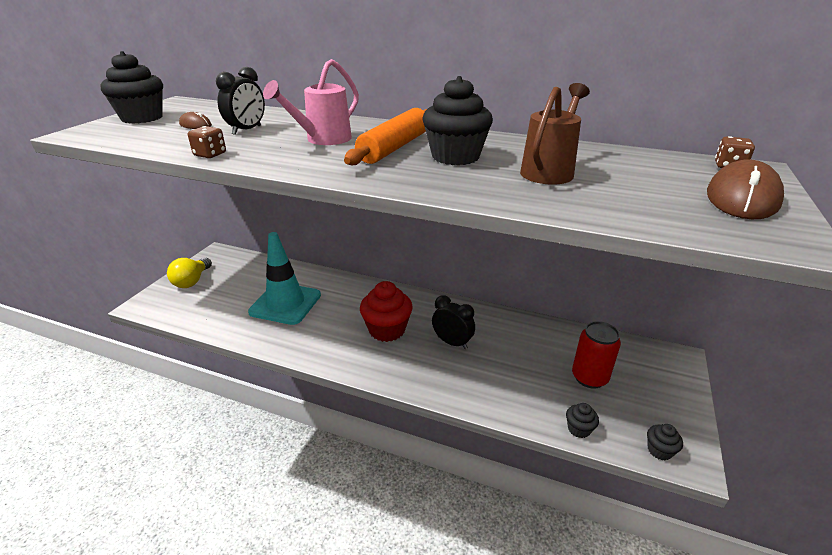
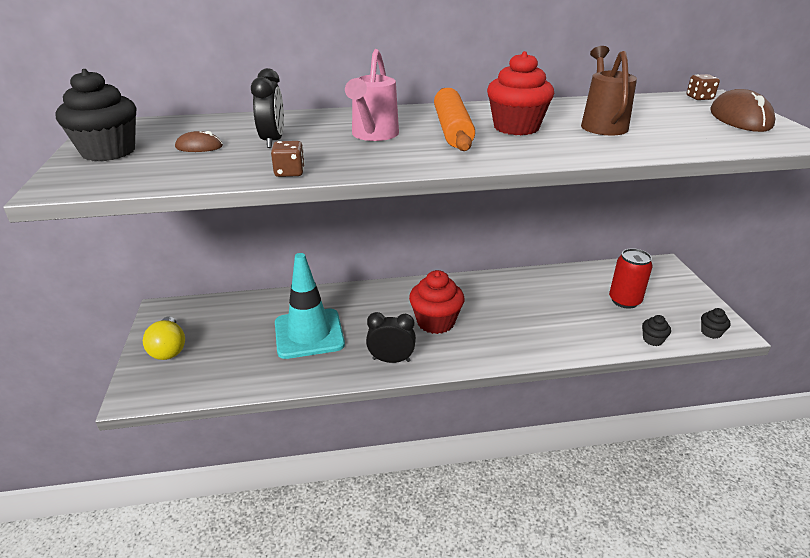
camera: 30 degrees left, 0 degrees up
(452, 342) = (501, 312): black clock -> black clock (391, 360)
(455, 157) = (516, 127): black cupcake -> red cupcake

